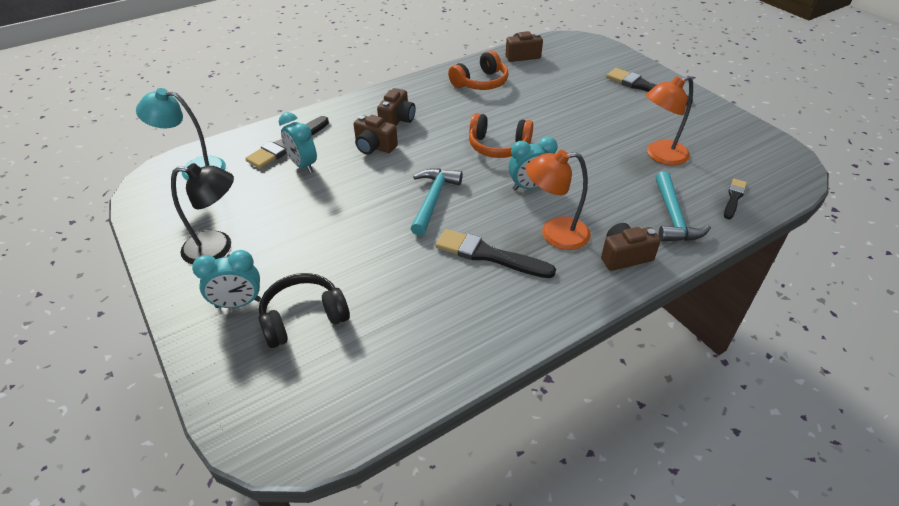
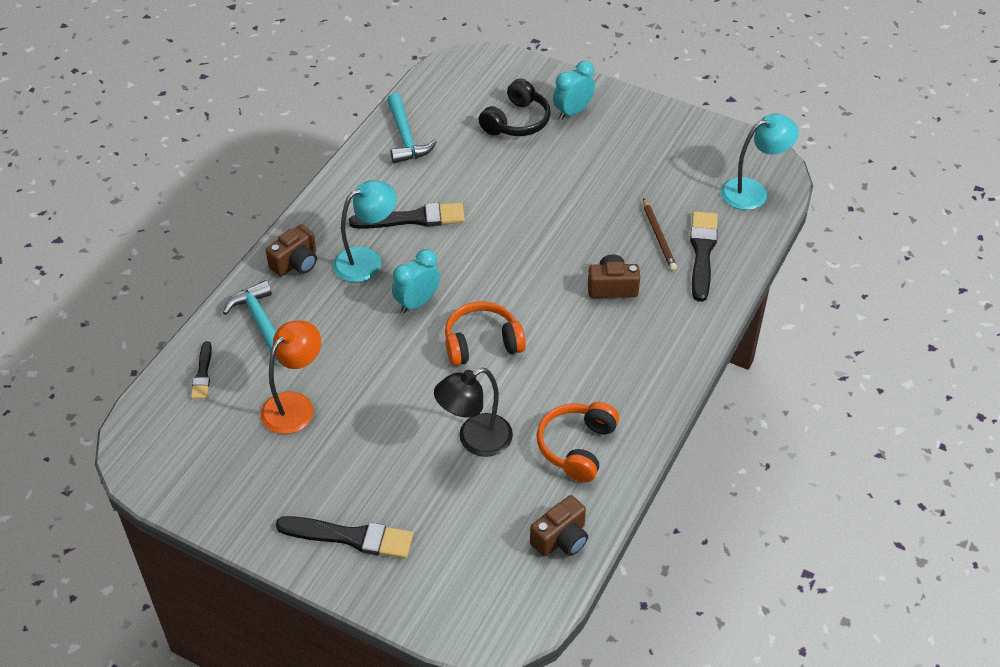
camera: 150 degrees right, 5 degrees up
(217, 248) = (637, 138): black lamp -> black lamp (475, 440)
(303, 165) = (659, 236): turquoise clock -> brown pencil
(397, 120) = (623, 335): brown camera -> none
(433, 199) = (500, 250): turquoise hammer -> turquoise hammer (405, 137)
(555, 234) = (367, 260): orange lamp -> turquoise lamp

